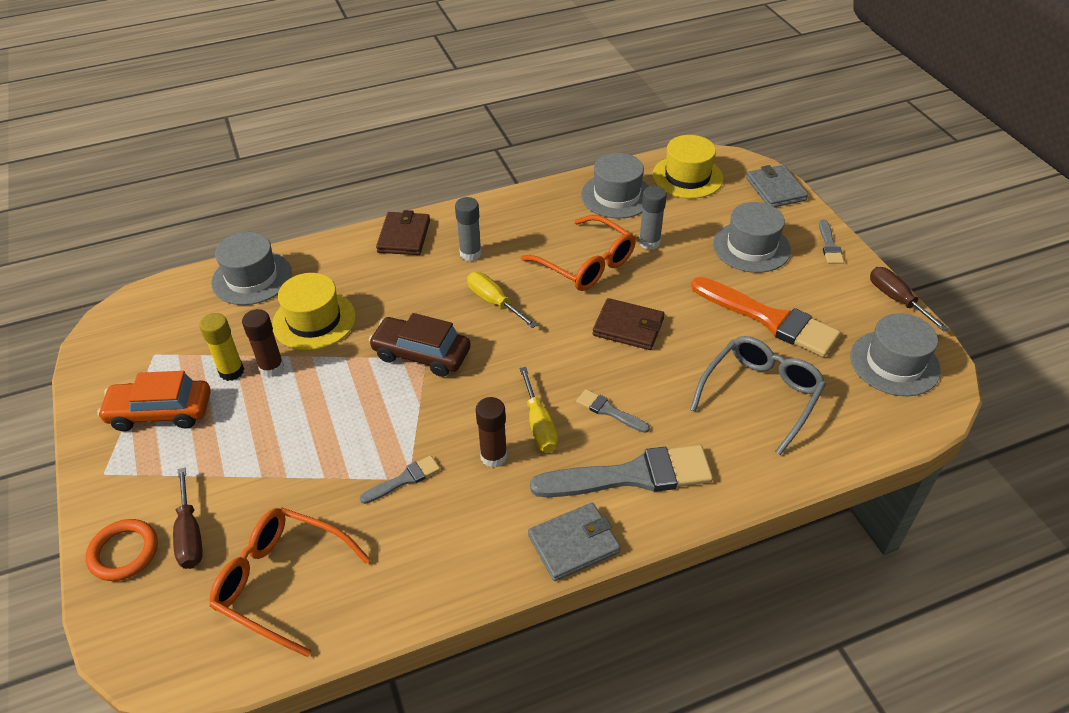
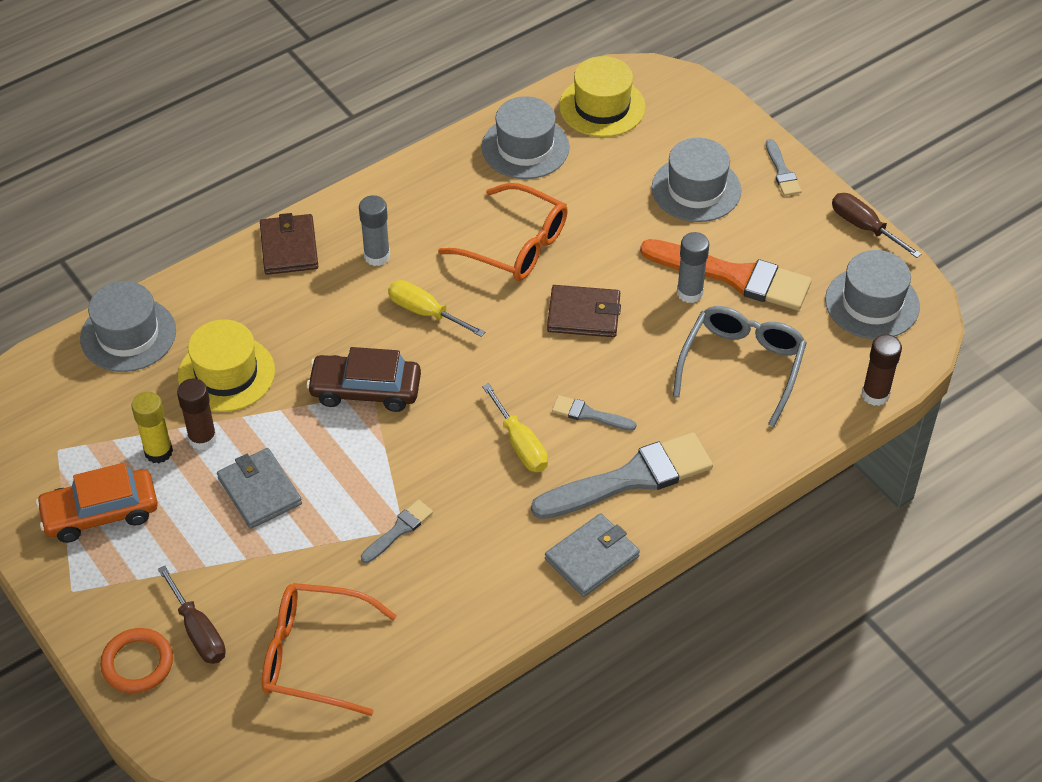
camera: 15 degrees left, 5 degrees up
(493, 456) = (483, 487): brown glue stick -> brown glue stick (875, 395)
(649, 242) = (580, 204): grey glue stick -> grey glue stick (689, 293)
(775, 189) = (708, 106): grey wallet -> grey wallet (259, 491)

